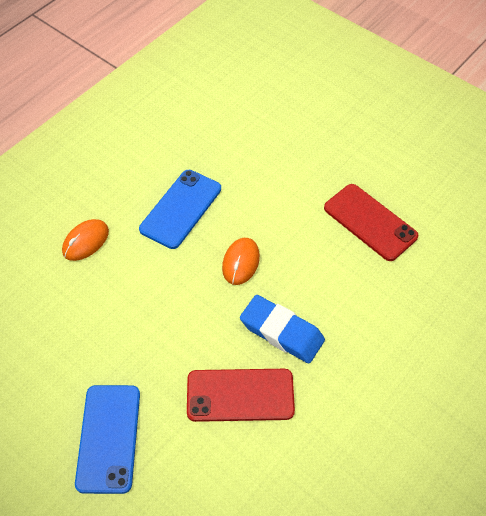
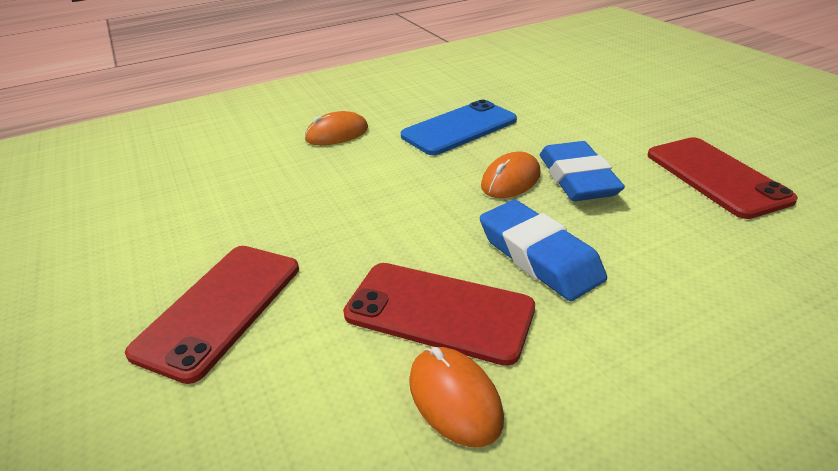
camera: 25 degrees right, 20 degrees down
(109, 438) = (220, 308): blue phone -> red phone
(271, 448) = (454, 398): none -> orange mouse
(284, 249) = (577, 179): none -> blue eraser

